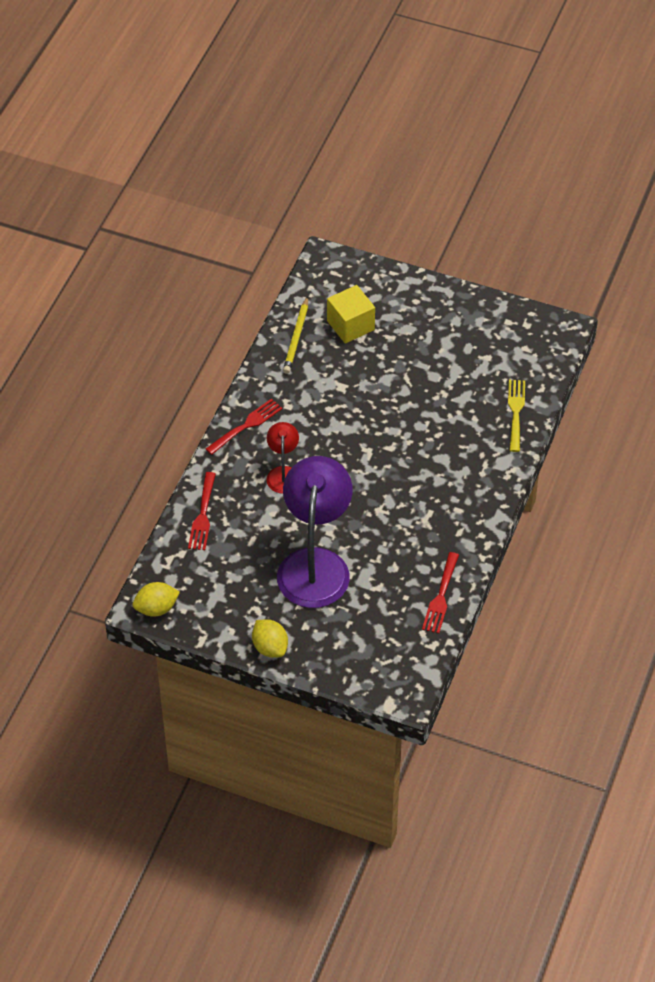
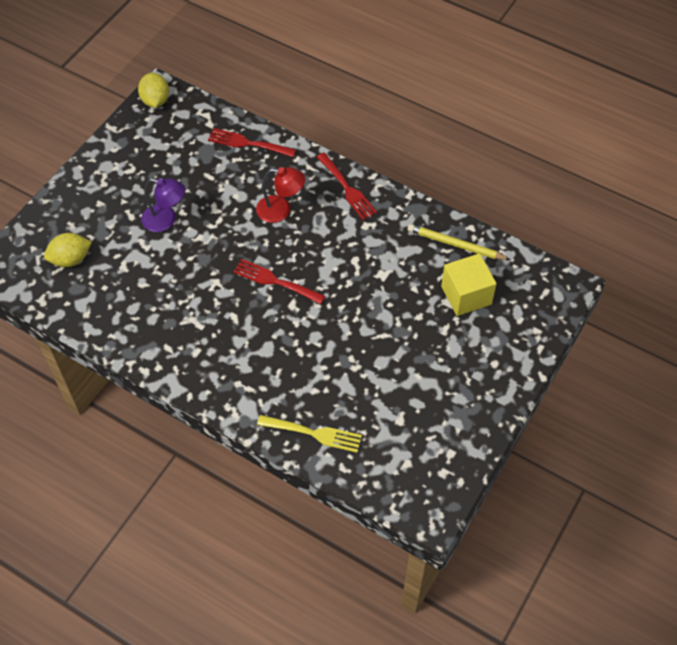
camera: 100 degrees right, 5 degrees up
(270, 647) = (86, 174): yellow lemon -> yellow lemon (71, 259)
(315, 564) = (166, 220): purple lamp -> purple lamp, size x0.49
(441, 596) = (95, 317): red fork -> red fork (275, 281)

